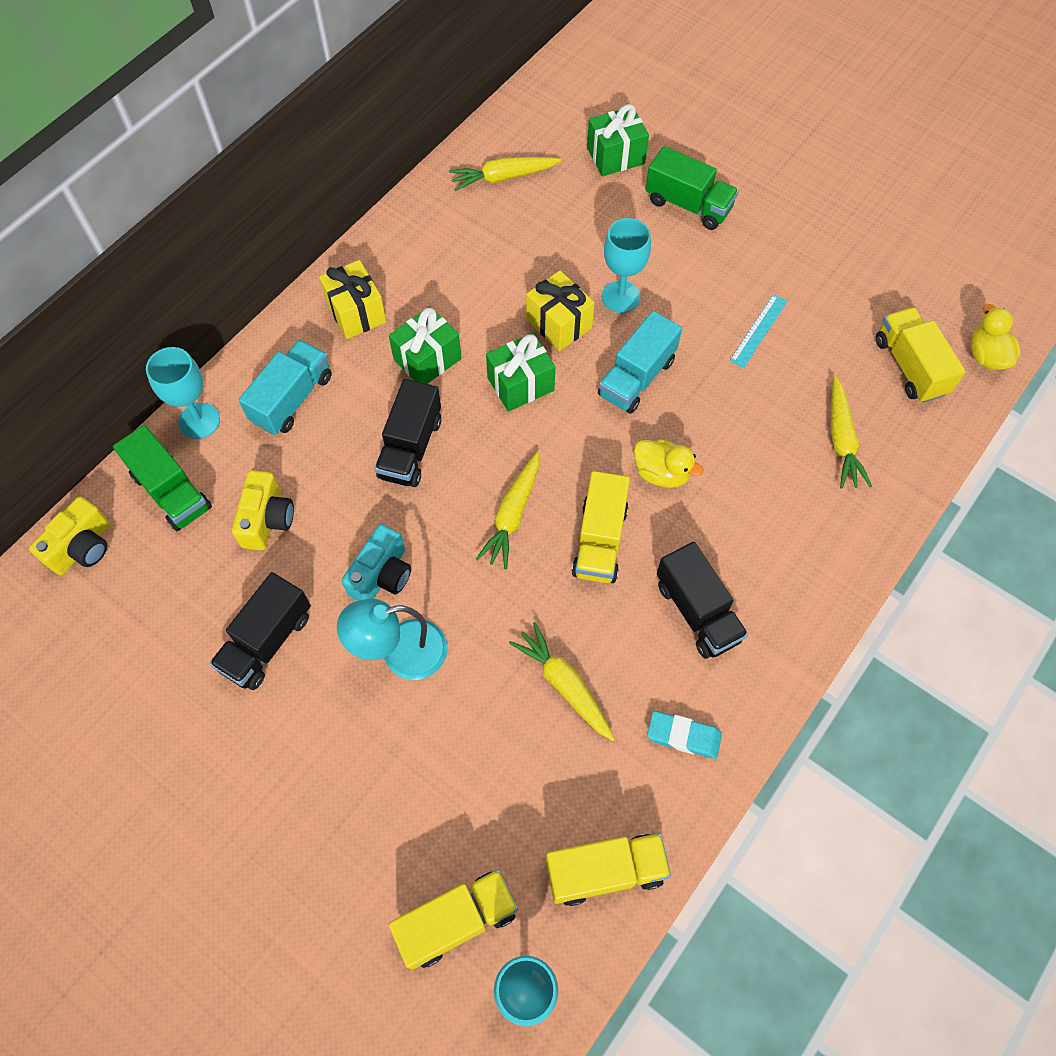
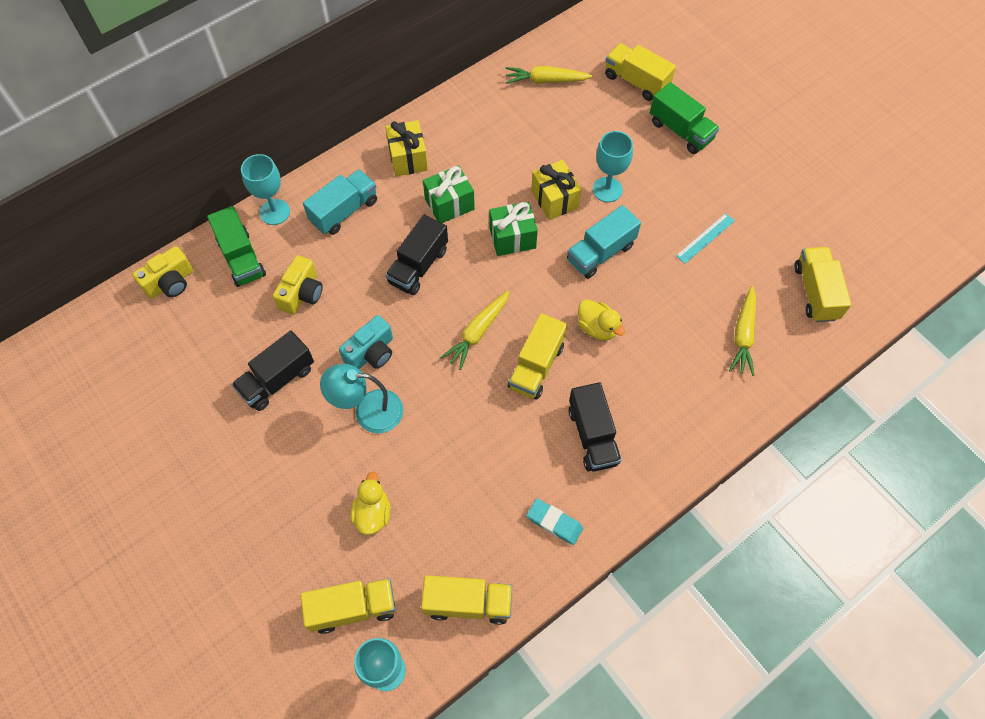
camera: 15 degrees right, 0 degrees up
(564, 685) = (478, 464): yellow carrot -> none
(615, 156) = (636, 82): green gift -> yellow truck
(986, 356) = (879, 298): yellow duck -> yellow duck (372, 513)

